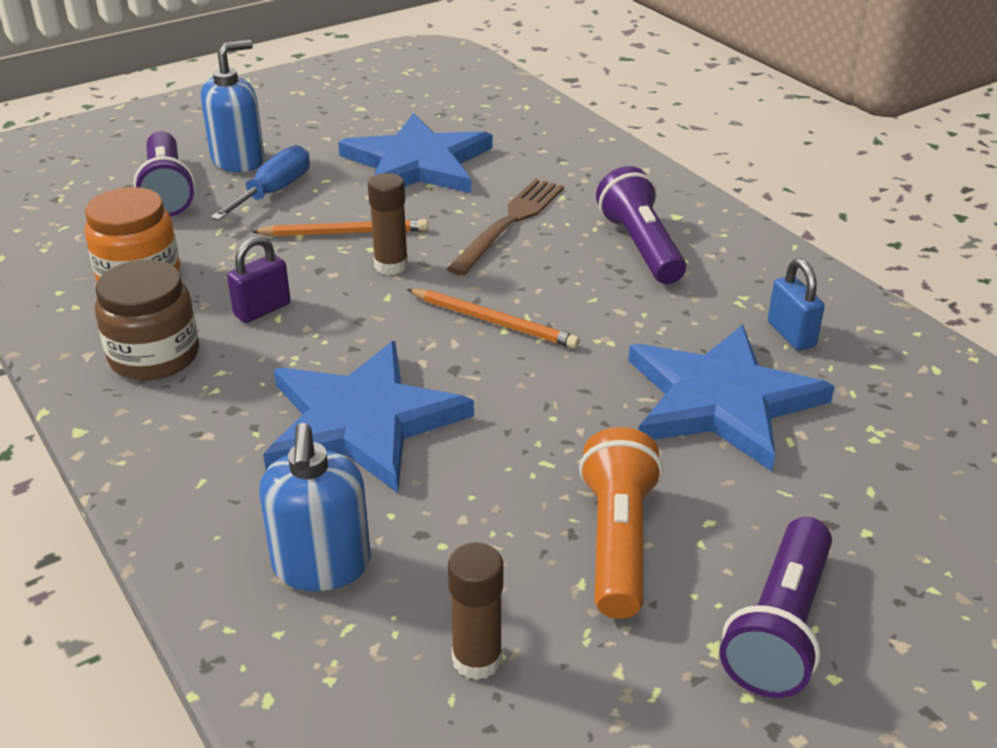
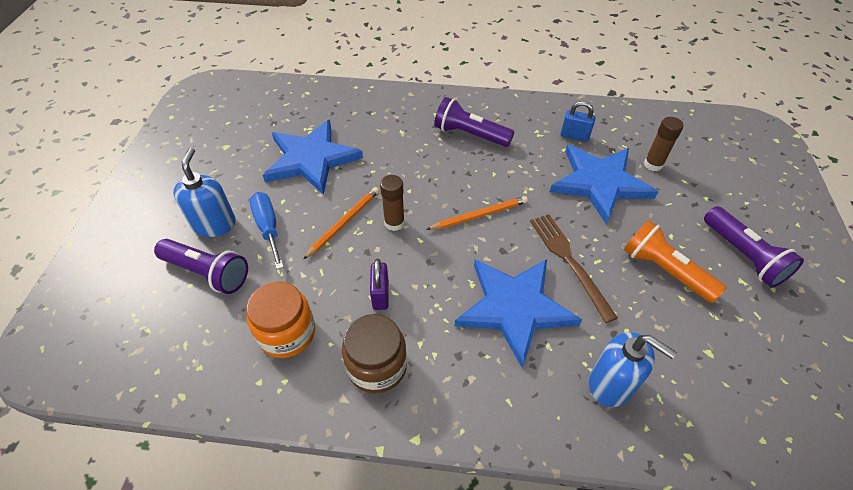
camera: 50 degrees left, 15 degrees up
(477, 659) = (707, 361): brown glue stick -> brown glue stick (653, 164)
(509, 223) = (404, 161): brown fork -> brown fork (569, 262)

